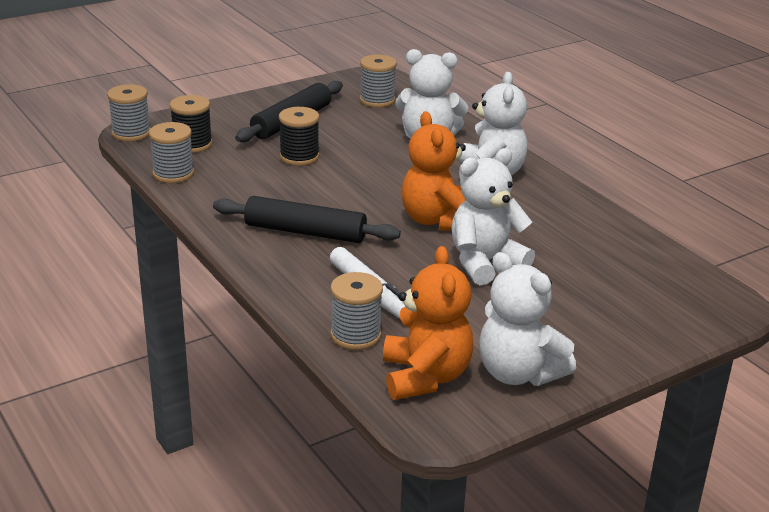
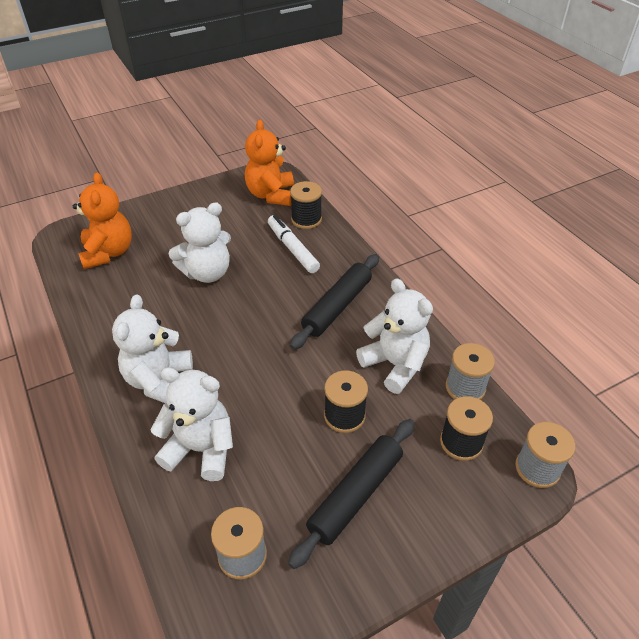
camera: 175 degrees left, 15 degrees up
(305, 232) = (337, 306): black rolling pin -> black rolling pin turned 75 degrees counterclockwise
(355, 335) = (306, 219): grey spool -> black spool
(437, 220) = (229, 317): orange teddy bear -> orange teddy bear (108, 253)
(518, 373) = (219, 196): white teddy bear -> white teddy bear (395, 364)

